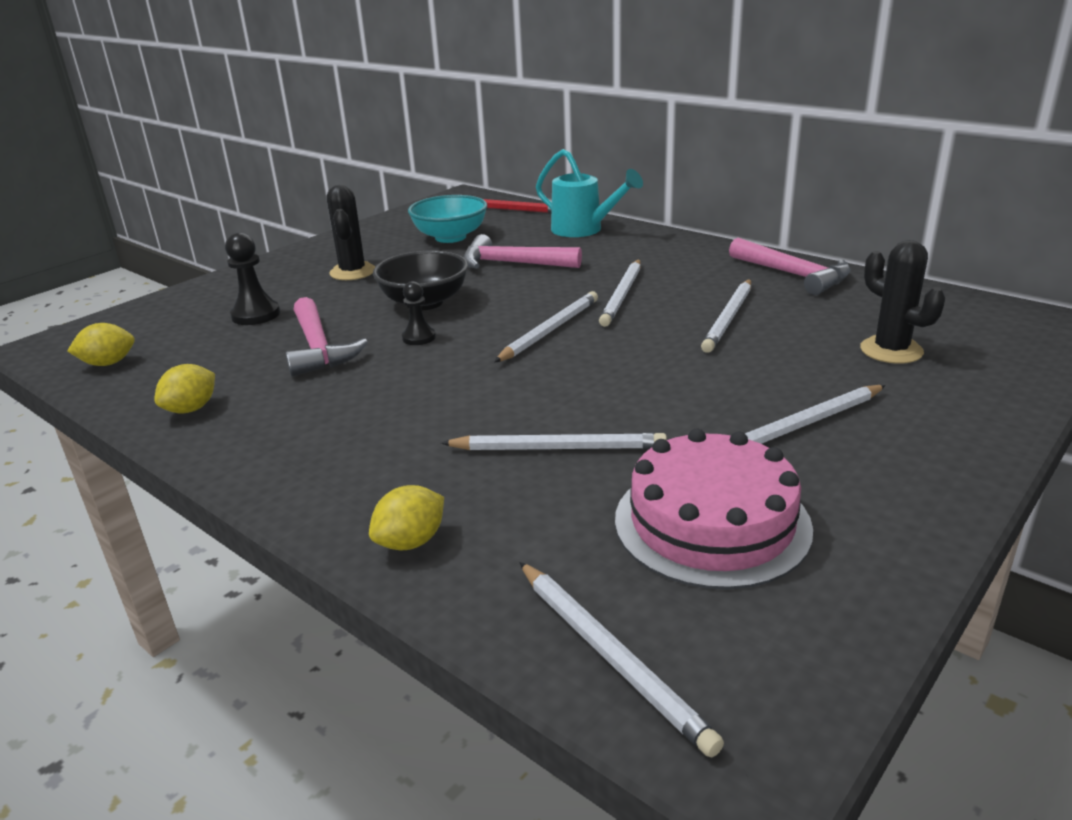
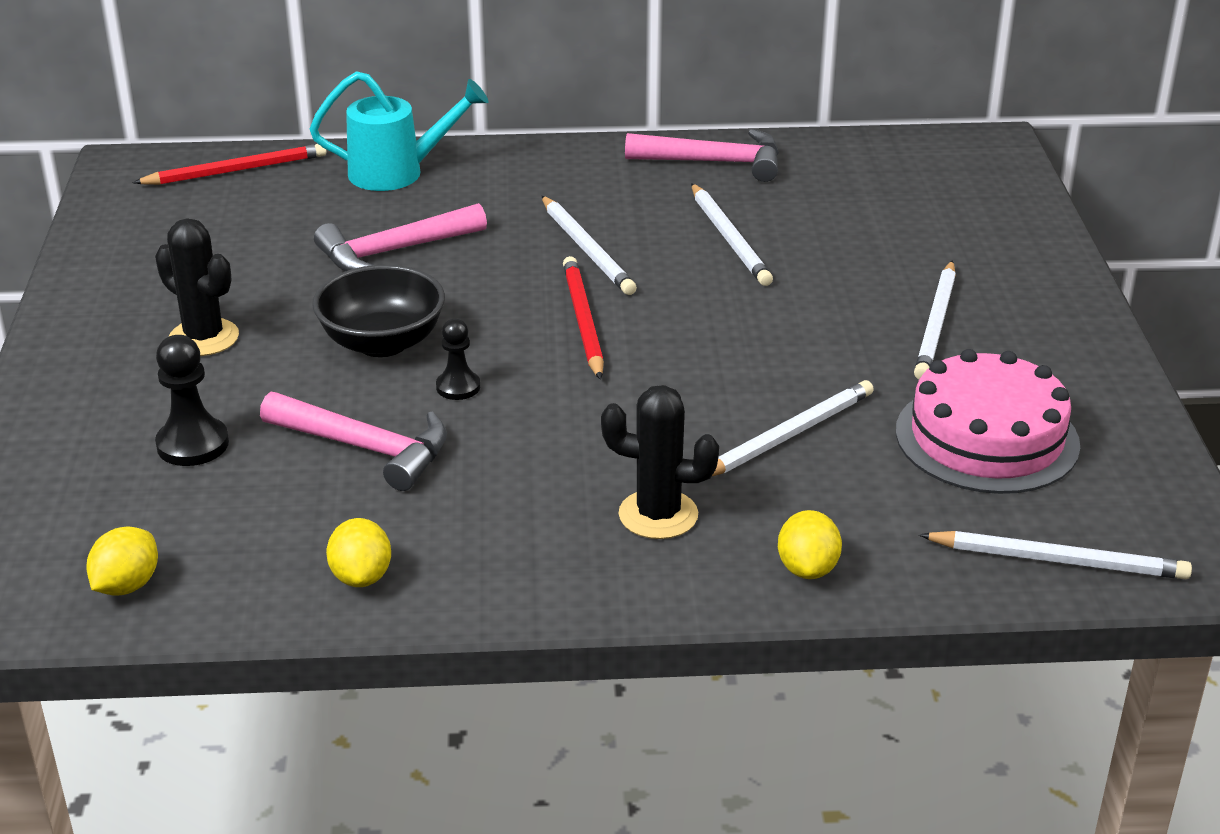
camera: 45 degrees left, 5 degrees up
(450, 237) = (240, 240): turquoise bowl -> none
(549, 330) = (582, 321): white pencil -> red pencil
(891, 350) = (905, 222): black cactus -> black cactus (658, 515)

